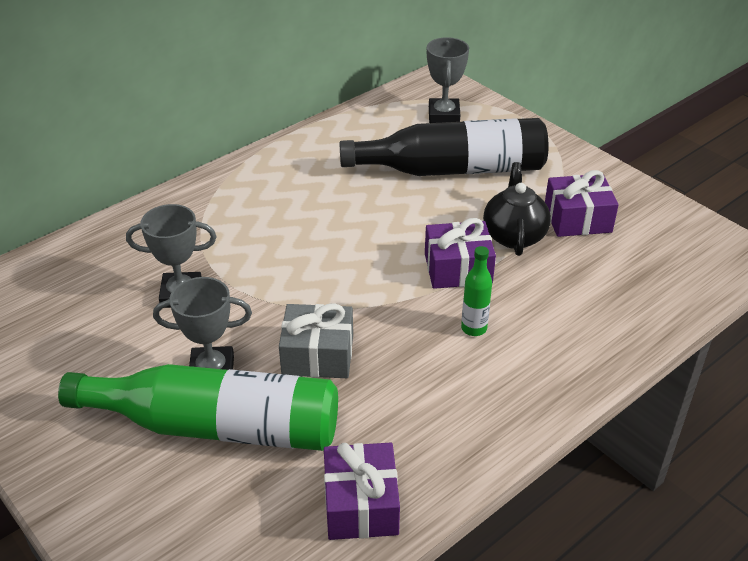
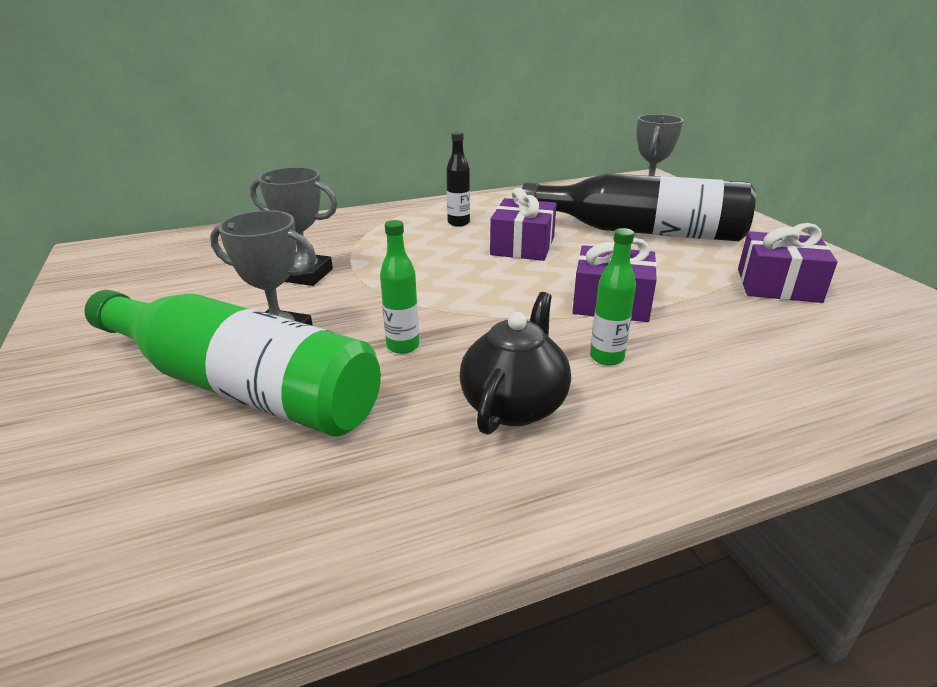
camera: 20 degrees right, 10 degrees down
(282, 190) = (458, 223): none -> black bottle
(318, 355) = (403, 346): grey gift -> green bottle
(361, 504) = (341, 520): purple gift -> purple gift (523, 246)
(514, 235) = (692, 287): black teapot -> black teapot (514, 405)

